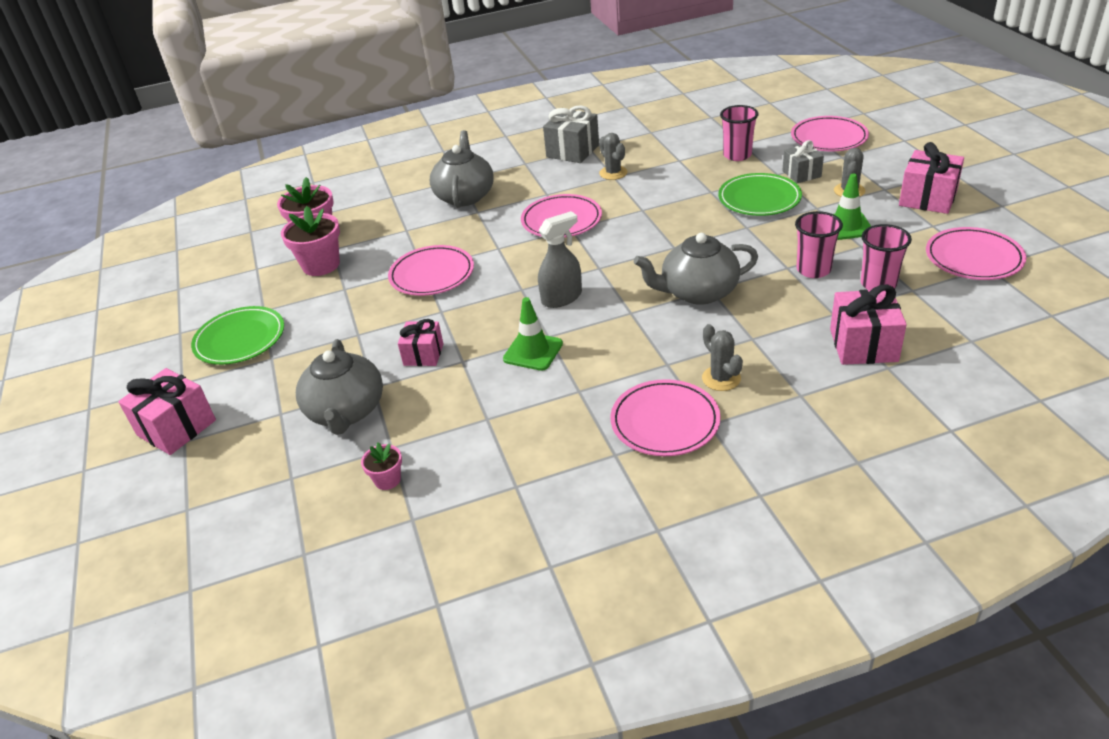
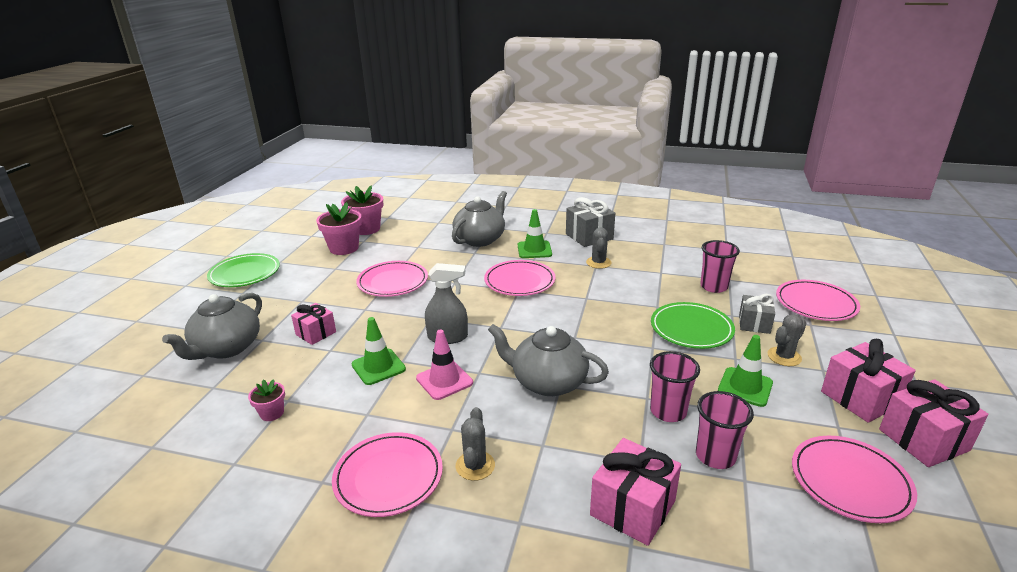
camera: 30 degrees right, 10 degrees down
(176, 428) = (145, 310): pink gift -> pink gift (923, 440)
(387, 480) = (180, 409): pink flower pot -> pink flower pot (272, 413)
(536, 185) = (534, 250): none -> green traffic cone
(609, 333) = (444, 380): none -> pink traffic cone

